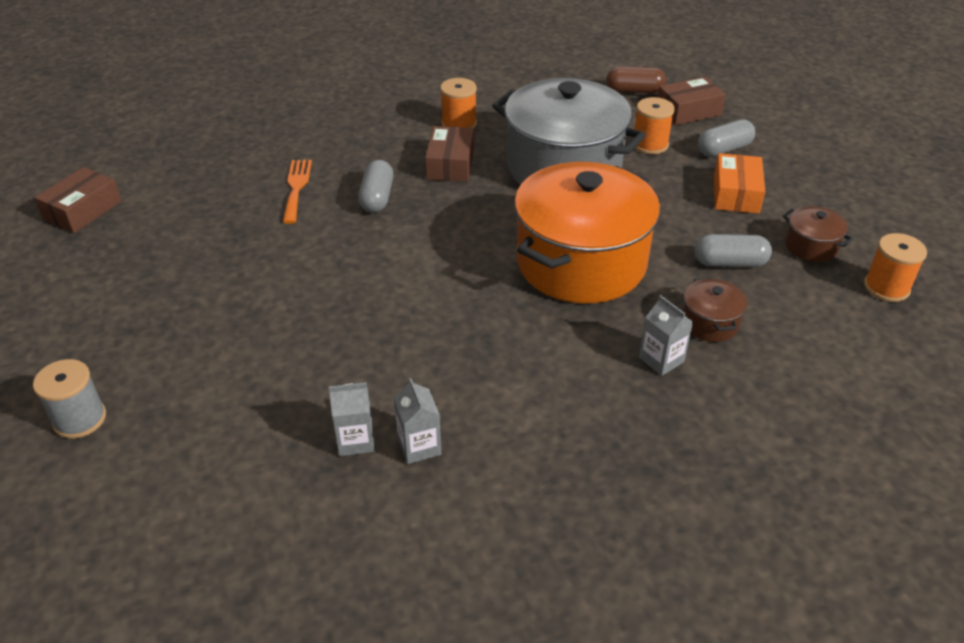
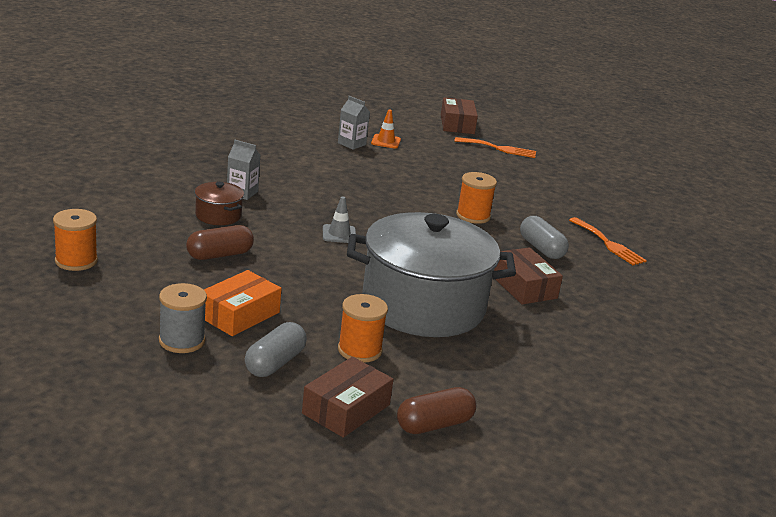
camera: 145 degrees right, 15 degrees down
(80, 419) = (524, 131): grey spool -> grey spool (182, 341)
(83, 210) = (709, 204): brown box -> brown box (457, 124)
(191, 378) = (499, 148): none -> orange fork
(355, 440) = (386, 141): grey carton -> orange traffic cone
(459, 124) = (569, 328): orange spool -> orange spool (473, 216)
(581, 263) = (339, 234): orange pot -> grey traffic cone
(729, 263) = (220, 255): grey capsule -> brown capsule
(736, 194) = (239, 314): orange box -> orange box turned 60 degrees clockwise
(811, 246) = (150, 280): brown pot -> none

